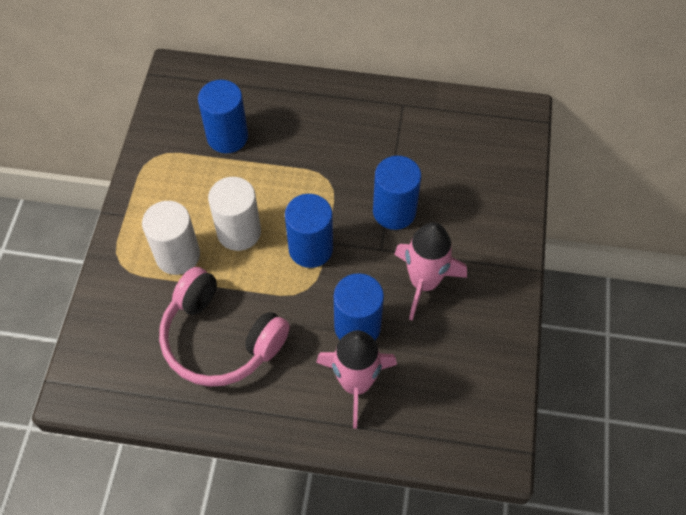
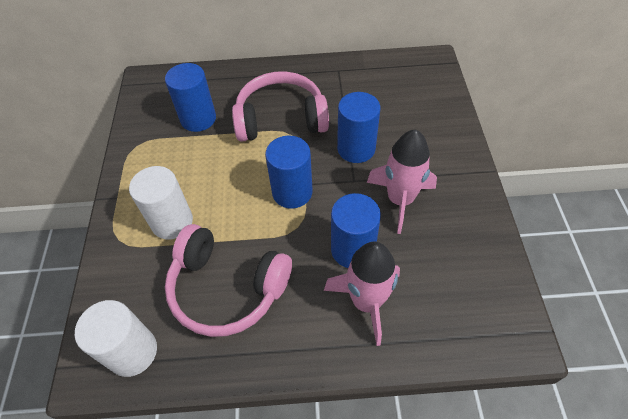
camera: 10 degrees left, 5 degrees down
(239, 232) = (224, 191): white cylinder -> white cylinder (133, 352)
(320, 156) = (281, 119): none -> pink headphones

